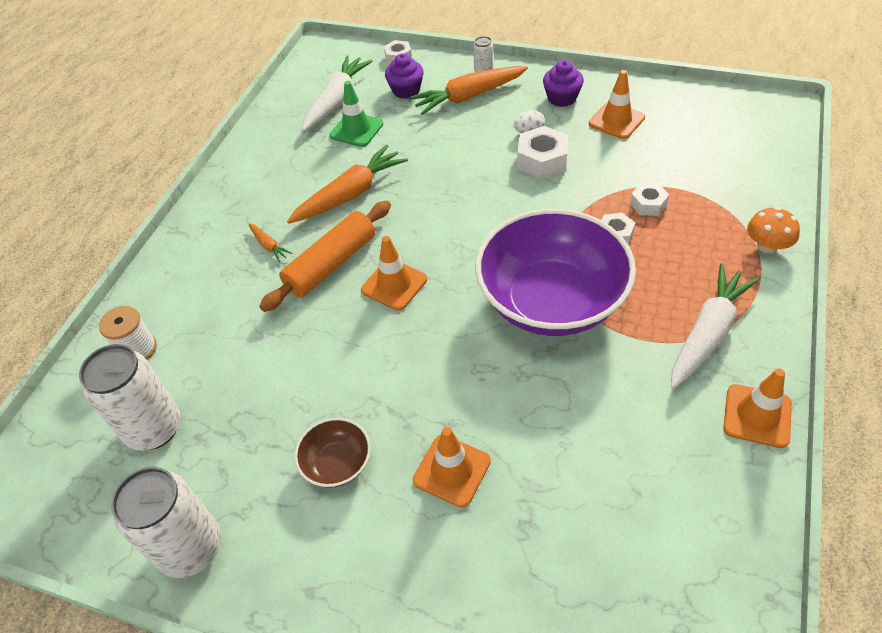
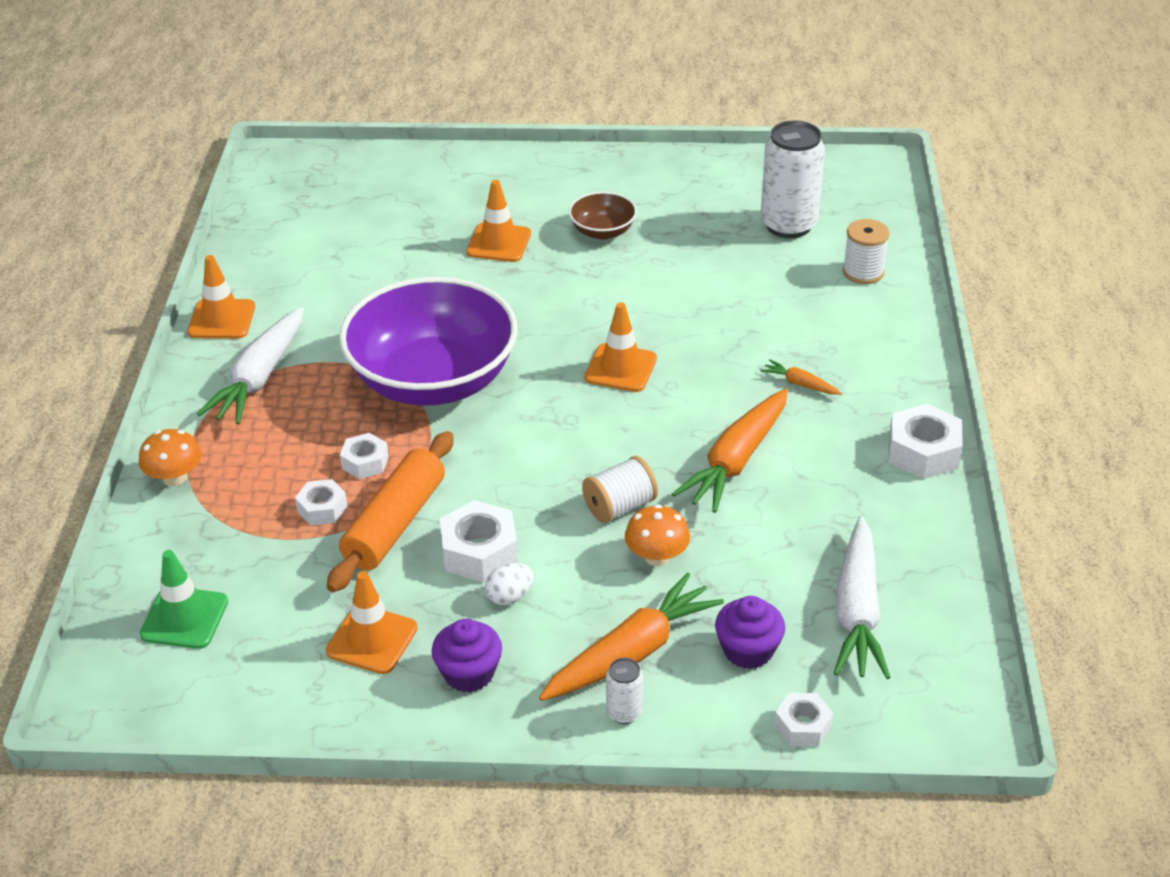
camera: 160 degrees right, 10 degrees down
(191, 548) = (693, 172): white can -> none
(228, 181) = (923, 452): none -> white nut
(331, 264) = (708, 377): orange rolling pin -> orange rolling pin (395, 524)
(356, 130) = (789, 560): green traffic cone -> green traffic cone (184, 618)
(432, 142) = (657, 556): none -> orange mushroom
(441, 175) = (620, 506): none -> white spool

